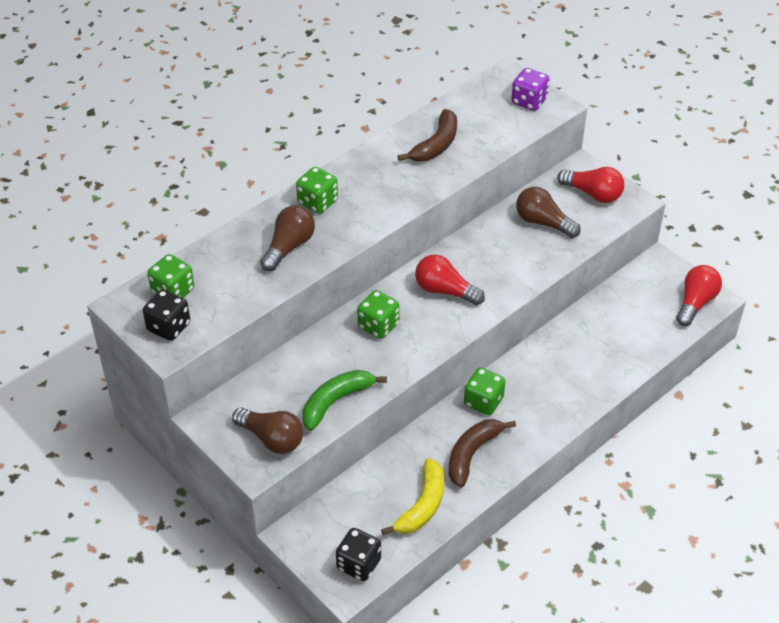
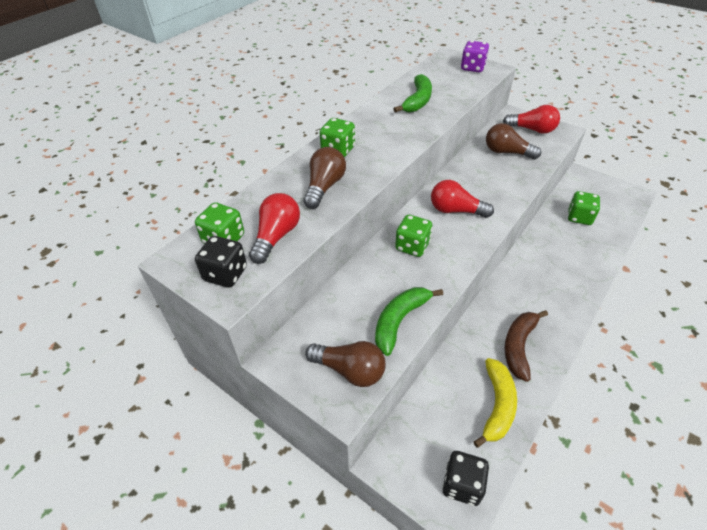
camera: 10 degrees left, 0 degrees up
(436, 145) = (417, 101): brown banana -> green banana
(483, 402) = (507, 298): green dice -> green dice (579, 217)
(695, 303) = (624, 198): red light bulb -> red light bulb (276, 236)

